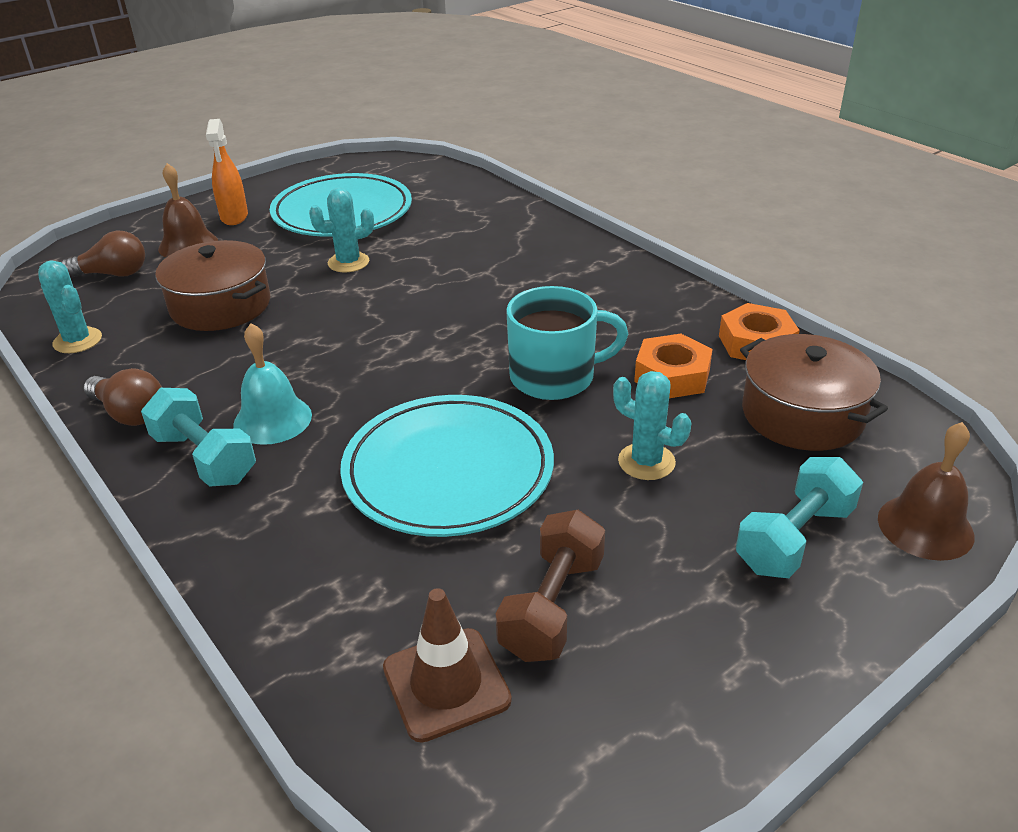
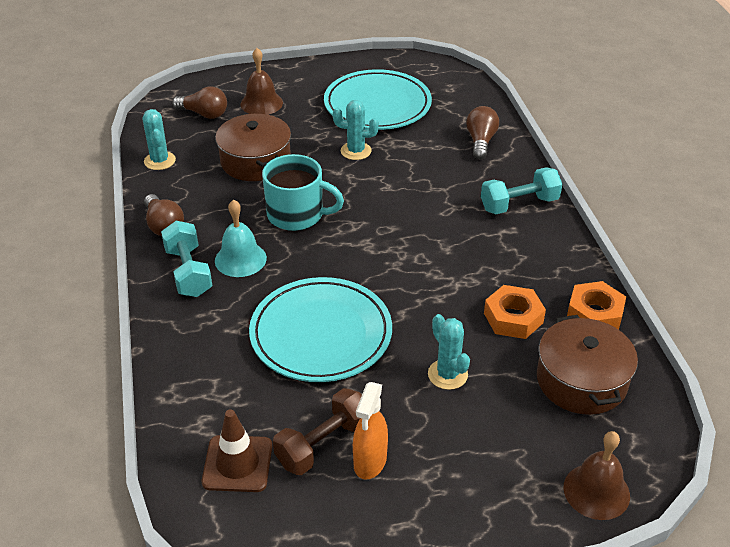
camera: 25 degrees right, 5 degrees up
(234, 217) = (303, 87): orange spray bottle -> orange spray bottle (370, 462)
(492, 217) = (480, 141): none -> brown light bulb
(554, 377) = (432, 290): turquoise mug -> turquoise mug (297, 215)
(794, 539) = (501, 463): turquoise dumbbell -> turquoise dumbbell (519, 204)

